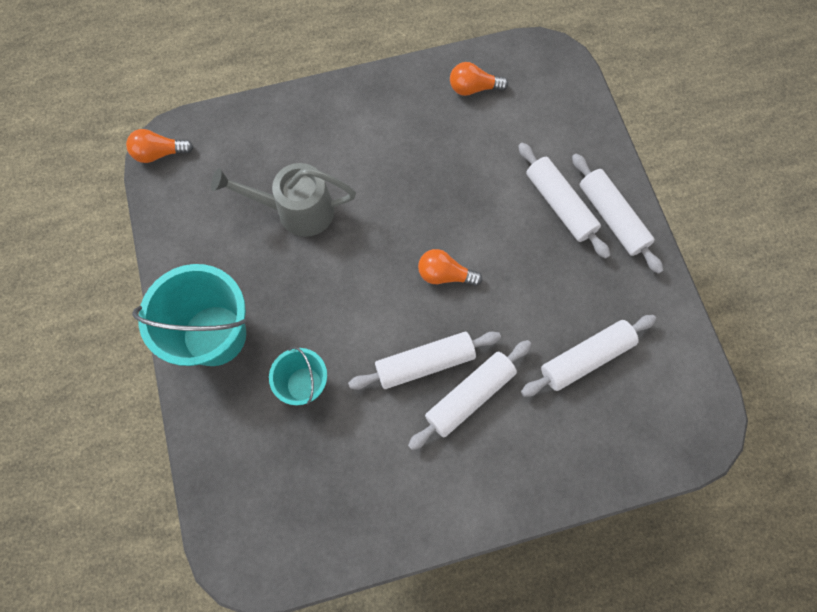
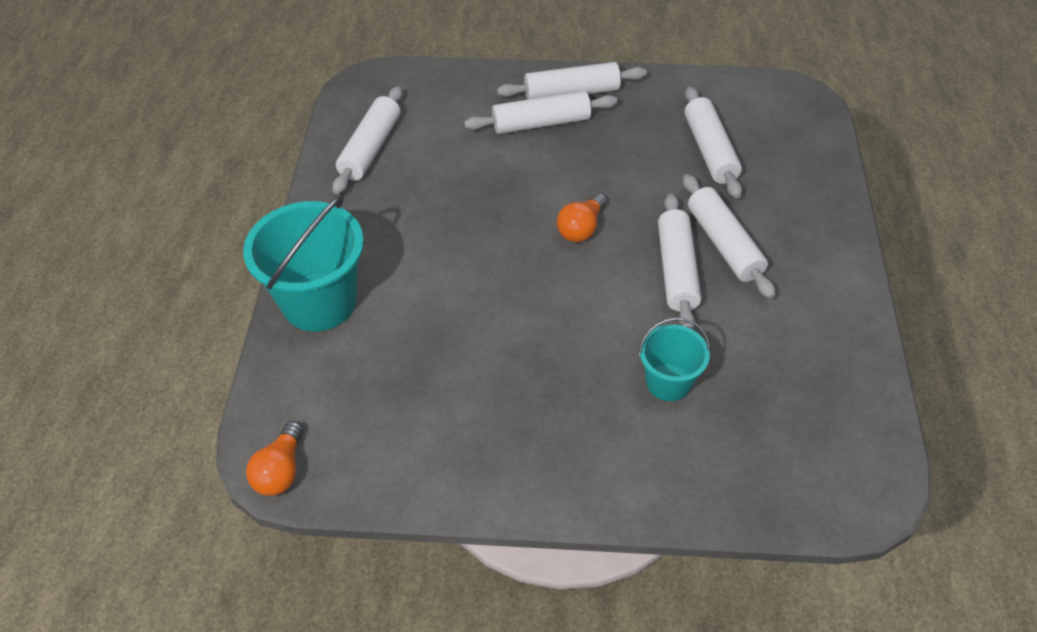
camera: 70 degrees left, 20 degrees down
(214, 335) = (574, 461): turquoise bucket -> turquoise bucket (319, 302)
(296, 211) = (442, 339): grey watering can -> none
(473, 88) = (370, 148): orange light bulb -> white rolling pin

